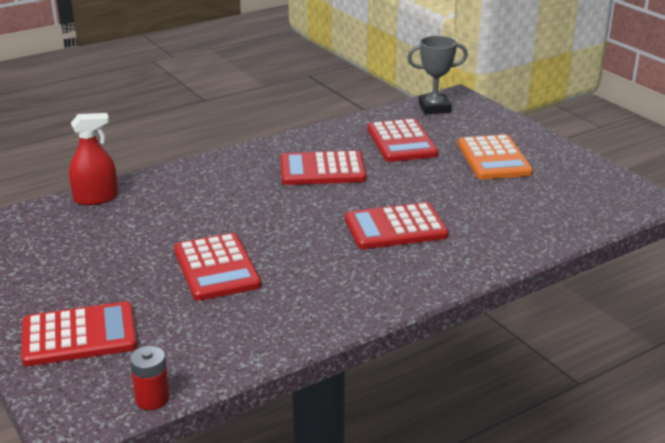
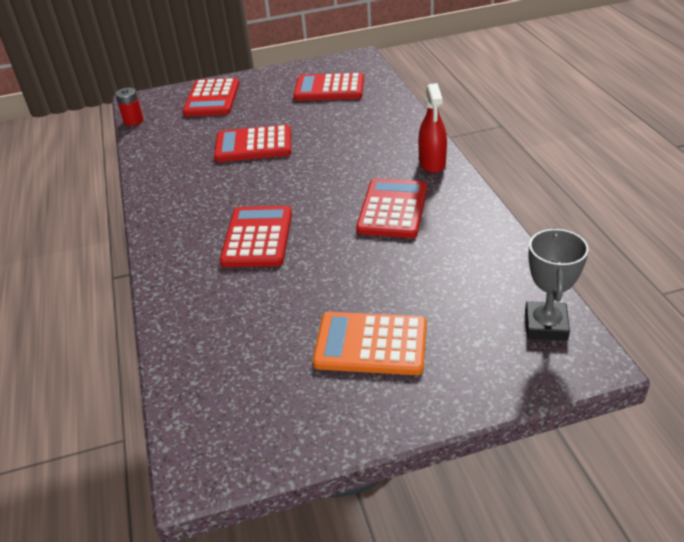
camera: 110 degrees right, 10 degrees up
(96, 198) = (387, 99): red spray bottle -> red spray bottle (432, 163)
(401, 142) = (443, 274): red calculator -> red calculator (329, 88)

